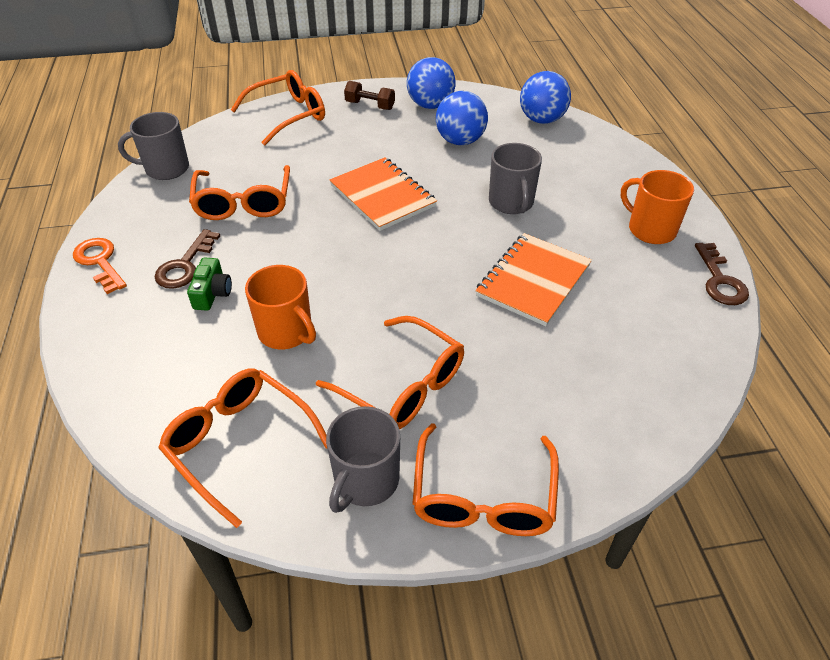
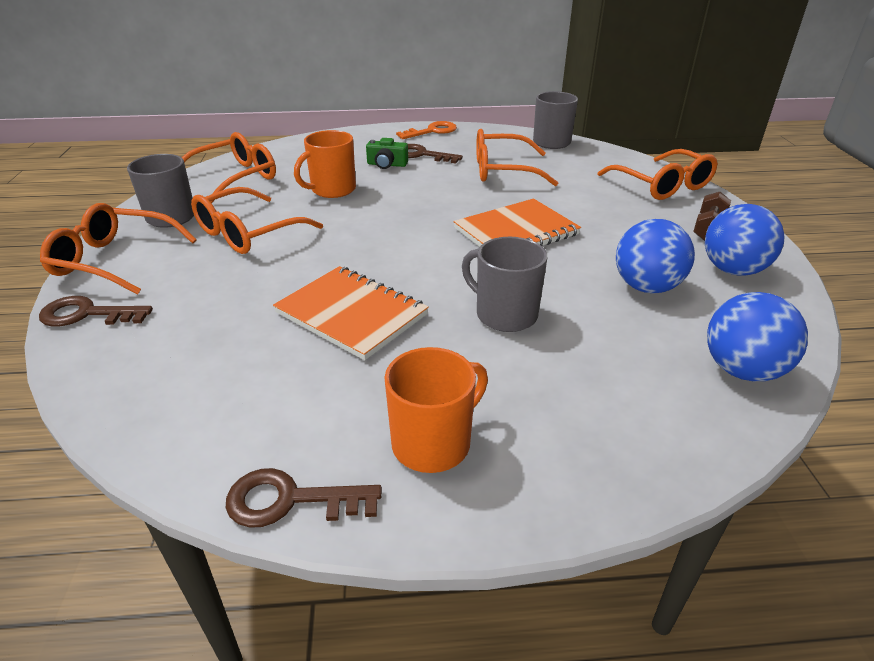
camera: 95 degrees right, 10 degrees down
(511, 203) = (504, 314): grey mug -> grey mug turned 45 degrees clockwise
(589, 472) = (87, 314): none -> brown key

